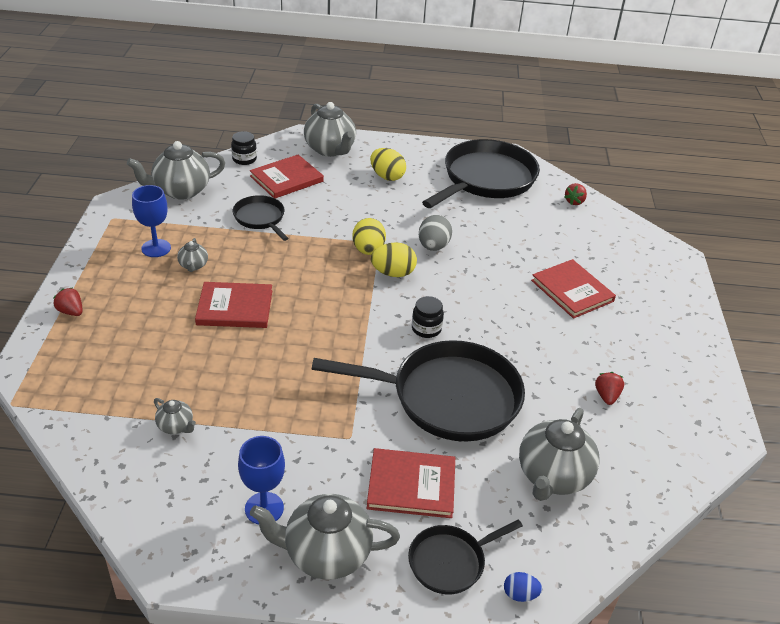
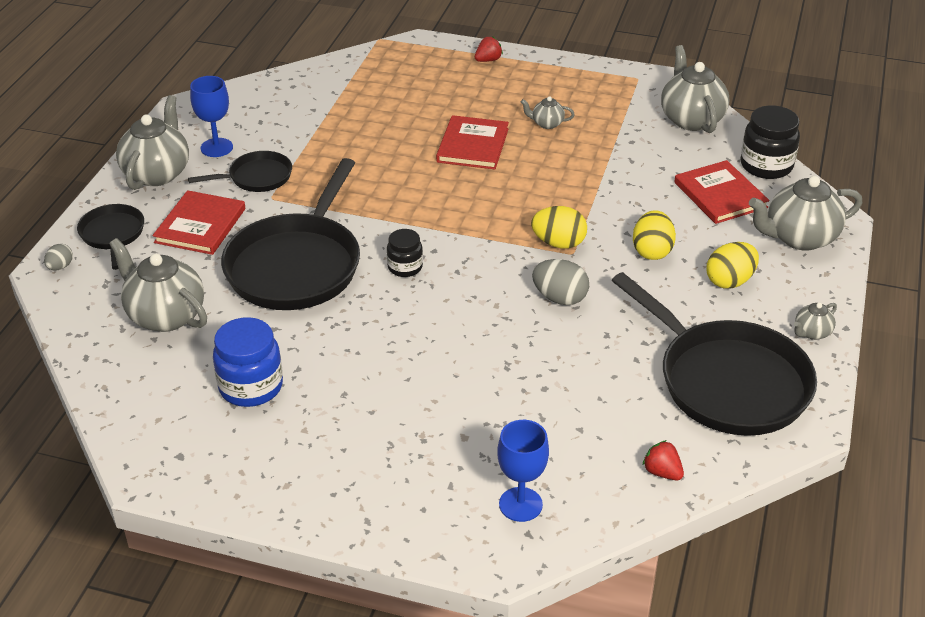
camera: 105 degrees right, 0 degrees up
(156, 248) = (580, 103): blue goblet -> blue goblet (520, 504)
(176, 426) = (323, 110): grey teapot -> grey teapot (811, 333)
(244, 159) = (766, 166): black jar -> black jar, size x1.66
(260, 218) = (632, 170): black pan -> black pan (257, 177)
(393, 273) = (510, 257): yellow egg -> yellow egg (652, 251)
(520, 594) = (60, 267): blue egg -> grey egg
(572, 291) = (444, 408): red book -> none
(606, 396) = (251, 387): red strawberry -> blue jar

